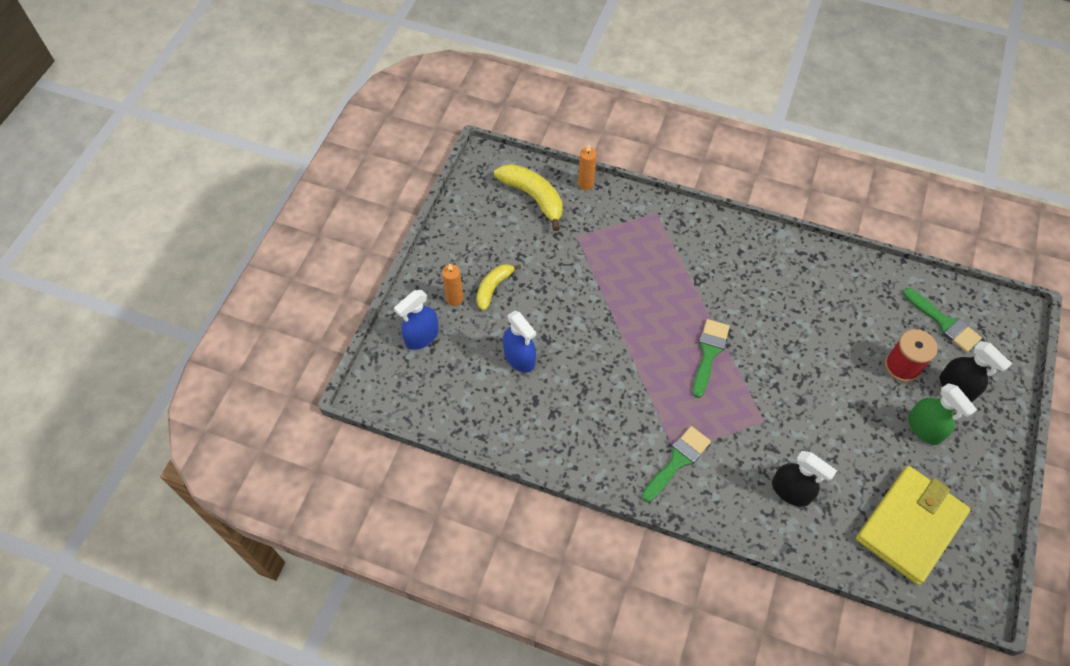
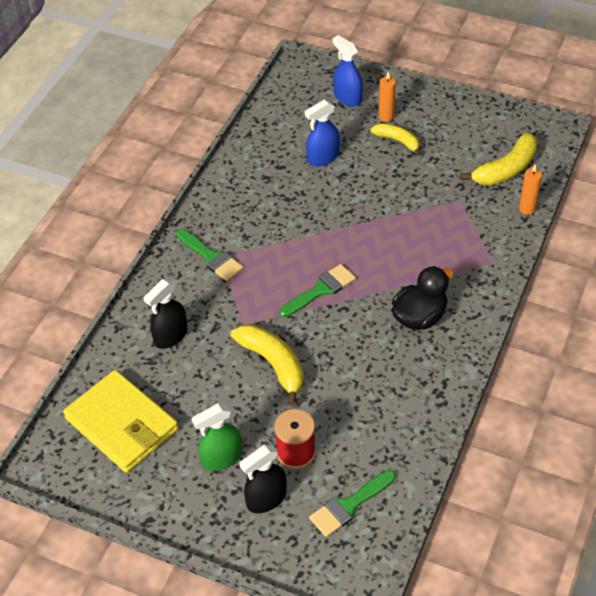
camera: 95 degrees right, 10 degrees down
(709, 353) = (321, 290): green brush -> green brush turned 60 degrees counterclockwise
(730, 270) = (419, 317): none -> black duck
(808, 390) = (273, 364): none -> yellow banana

